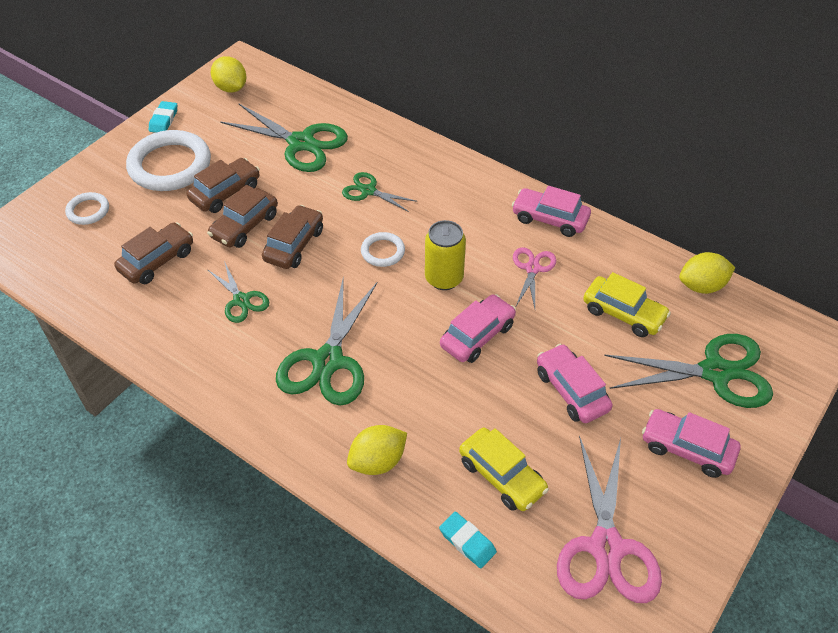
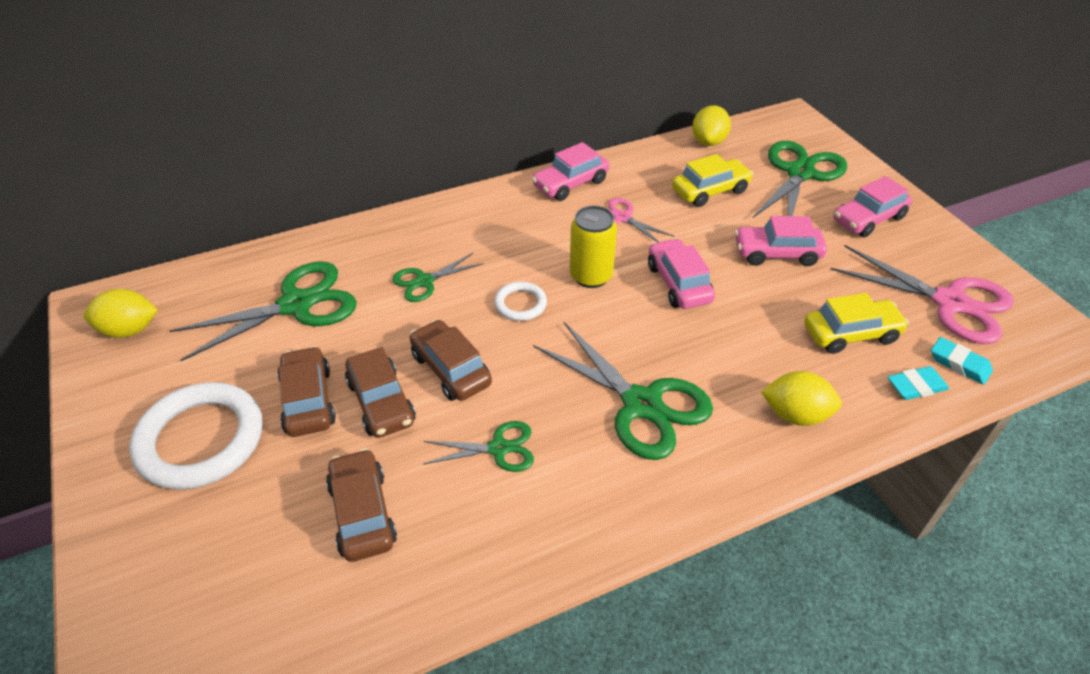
camera: 60 degrees left, 5 degrees down
(88, 211) = (191, 566): white ring -> none
(164, 120) = (106, 417): turquoise eraser -> turquoise eraser (959, 364)
(377, 461) = (795, 414): yellow lemon -> yellow lemon turned 75 degrees counterclockwise

